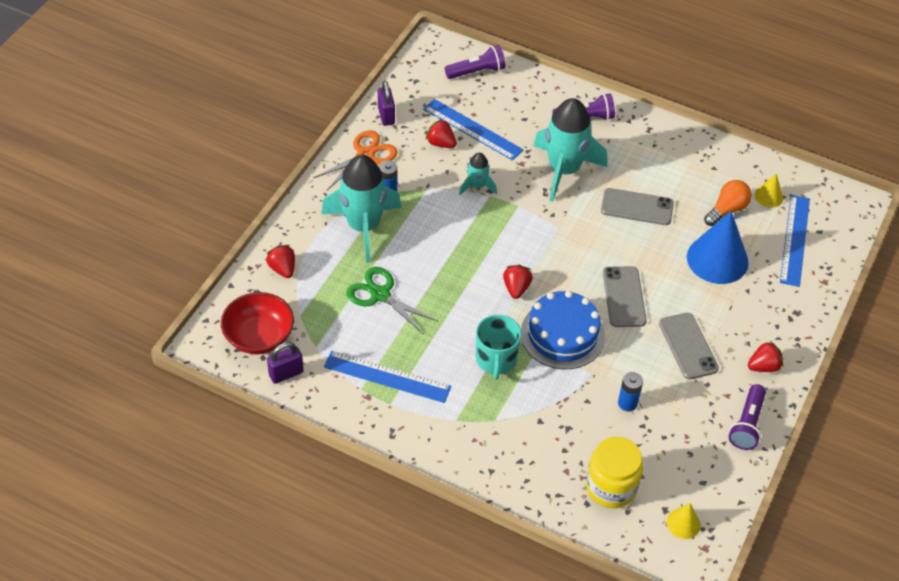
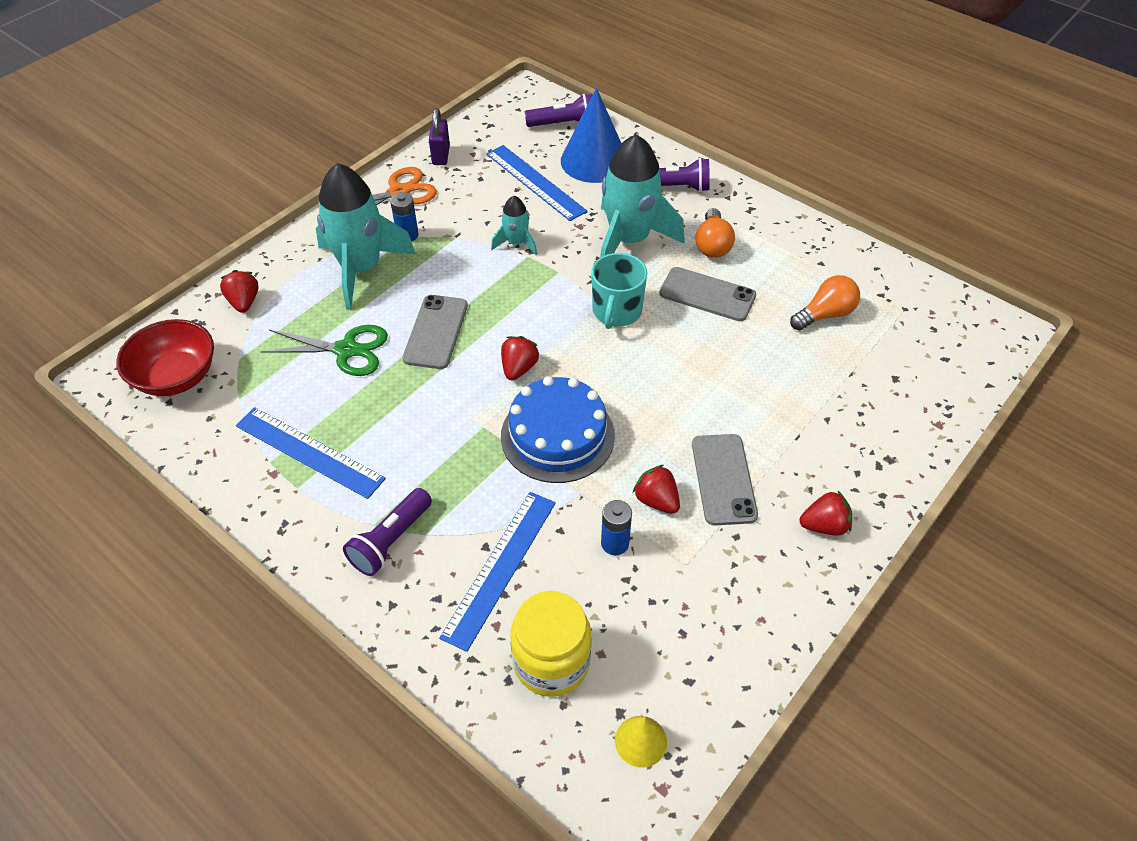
camera: 15 degrees right, 0 degrees up
(286, 374) = (186, 427): purple padlock -> none
(380, 295) = (346, 350): green scissors -> green scissors turned 135 degrees clockwise
(441, 143) = (492, 192): red strawberry -> red strawberry (656, 500)
(496, 359) = (458, 453): turquoise mug -> turquoise mug (616, 311)
(623, 297) = (655, 401): grey phone -> grey phone (436, 332)
(629, 165) = (712, 245): none -> orange light bulb
(717, 259) = (795, 373): blue cone -> blue cone (594, 161)
(747, 424) = (779, 605): purple flashlight -> purple flashlight (391, 541)
(768, 196) = (885, 306): yellow cone -> none
(794, 240) = (908, 364): blue ruler -> blue ruler (500, 567)

